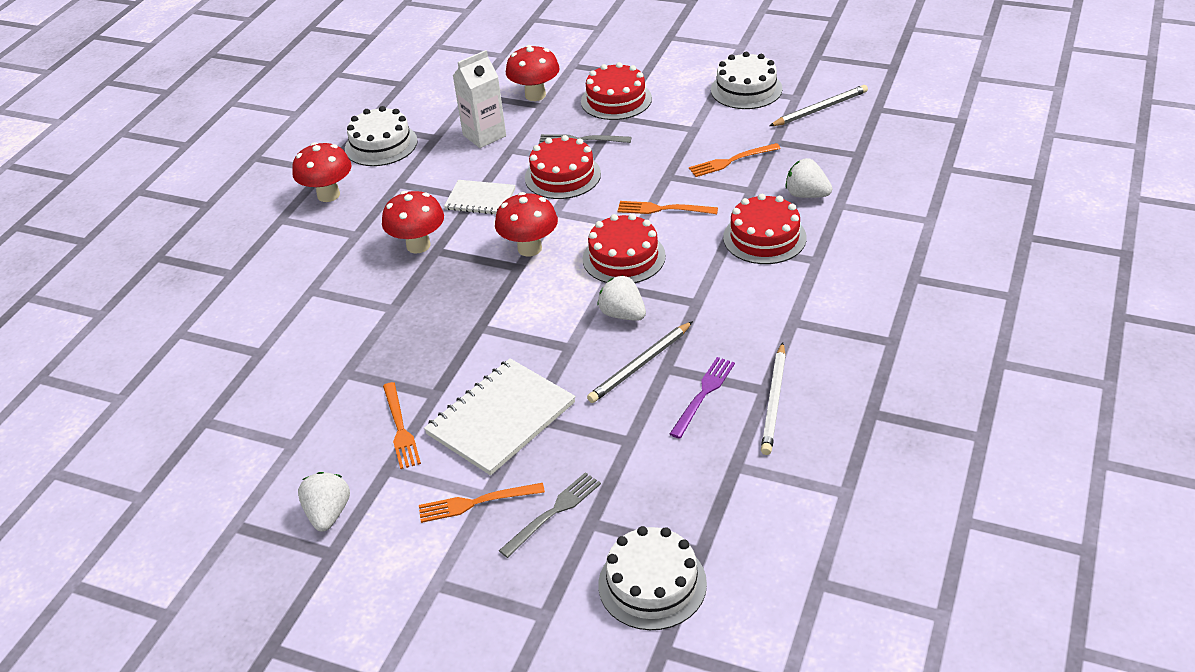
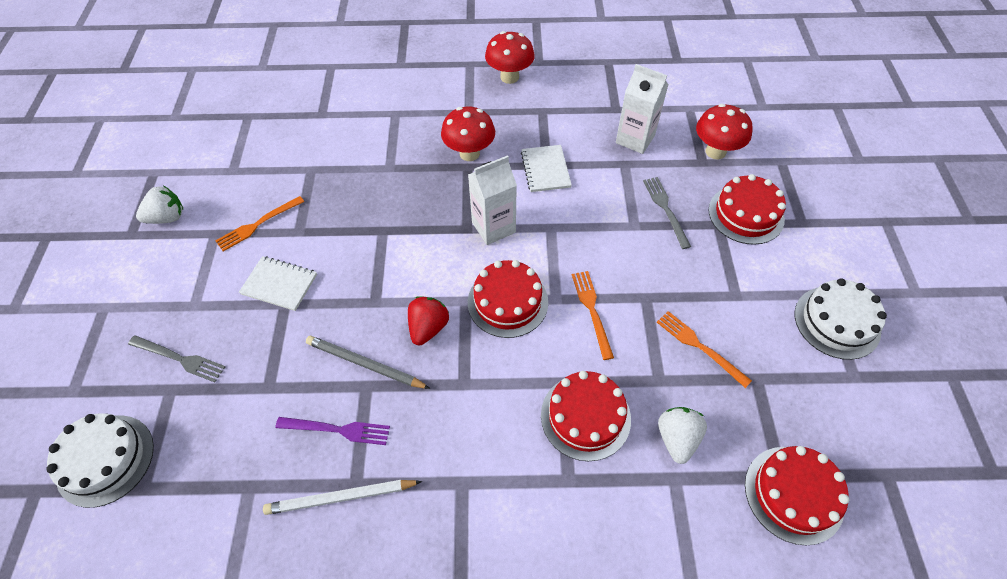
camera: 65 degrees right, 15 degrees up
(381, 145) = (587, 81): white cake -> none
(476, 502) = (186, 302): orange fork -> none
(501, 418) = (279, 284): white notebook -> white notebook, size x0.60
(529, 248) = (493, 227): red mushroom -> white carton
(562, 176) = (605, 214): red cake -> red cake (793, 494)
(623, 314) = (428, 328): white strawberry -> red strawberry
(820, 109) = (846, 409): grey pencil -> none

